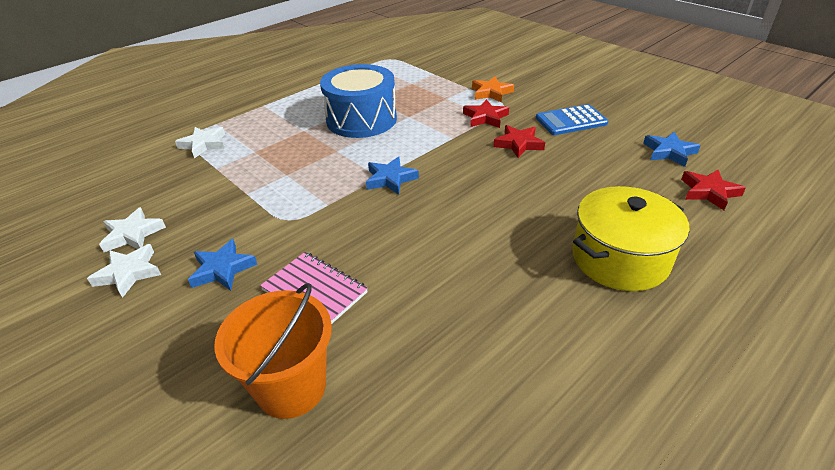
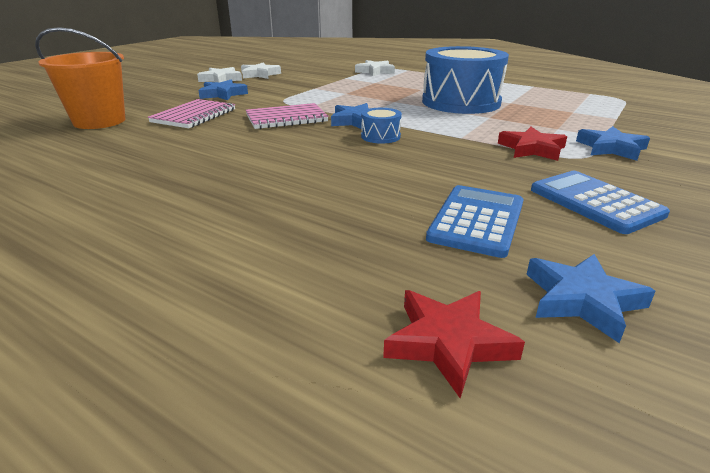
camera: 75 degrees right, 10 degrees down
(361, 220) = (286, 118): none -> pink notebook
(438, 172) = (380, 136): none -> blue drum
(491, 93) = (611, 148): orange star -> blue star
(518, 144) = (479, 169): red star -> none
(594, 161) = (477, 221): none -> blue calculator
(620, 258) = (226, 236): yellow pot -> none

